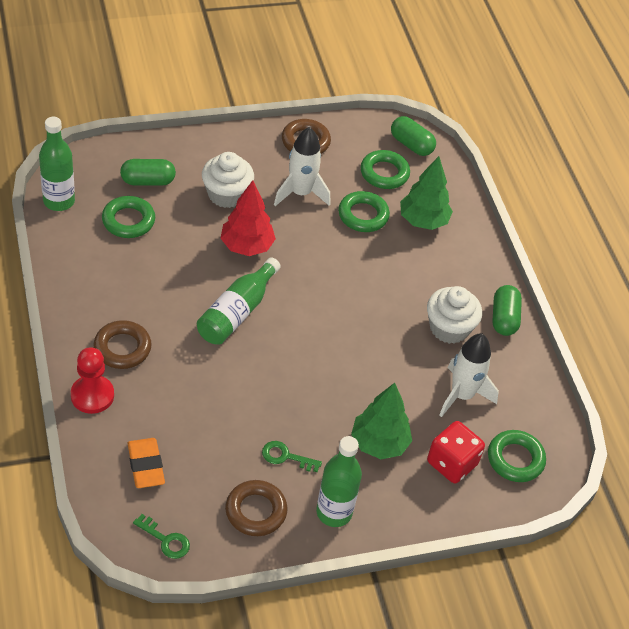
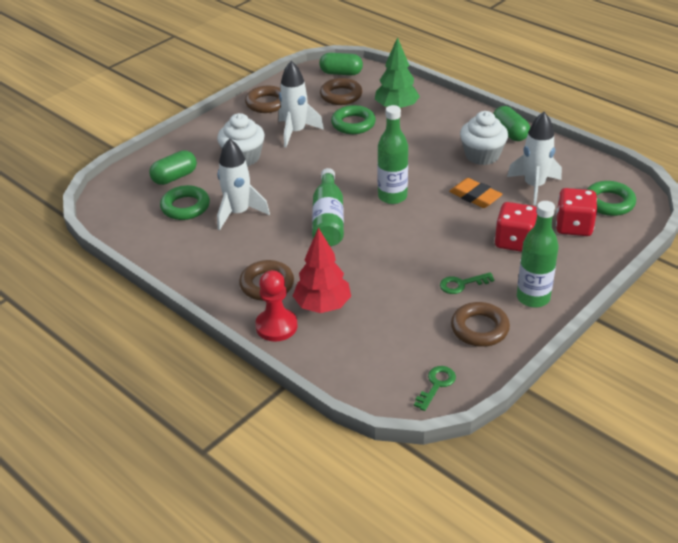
camera: 25 degrees left, 10 degrees down
(59, 201) = (116, 221): green bottle -> green bottle (392, 196)
(146, 465) = (367, 347): orange eraser -> orange eraser (475, 196)
(166, 256) = (238, 213): none -> white rocket
(166, 540) = (436, 385): green key -> green key turned 60 degrees counterclockwise
(246, 246) = (292, 179): red tree -> red tree (322, 306)
(379, 443) = (514, 241): green tree -> red dice
(384, 173) = (341, 95): green ring -> brown ring

